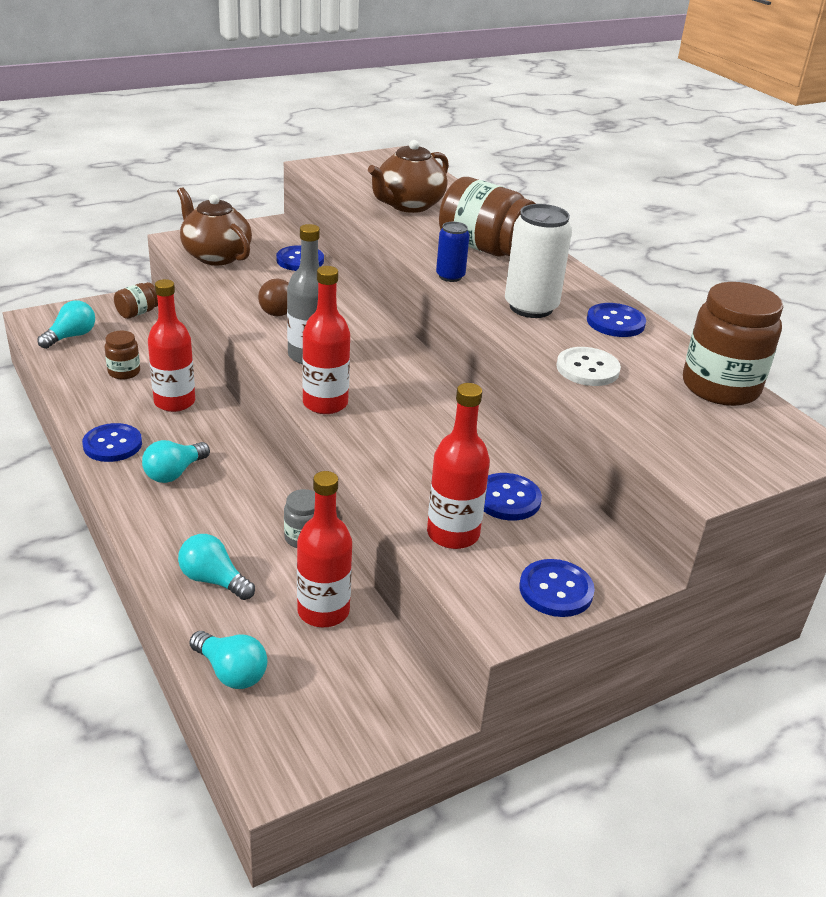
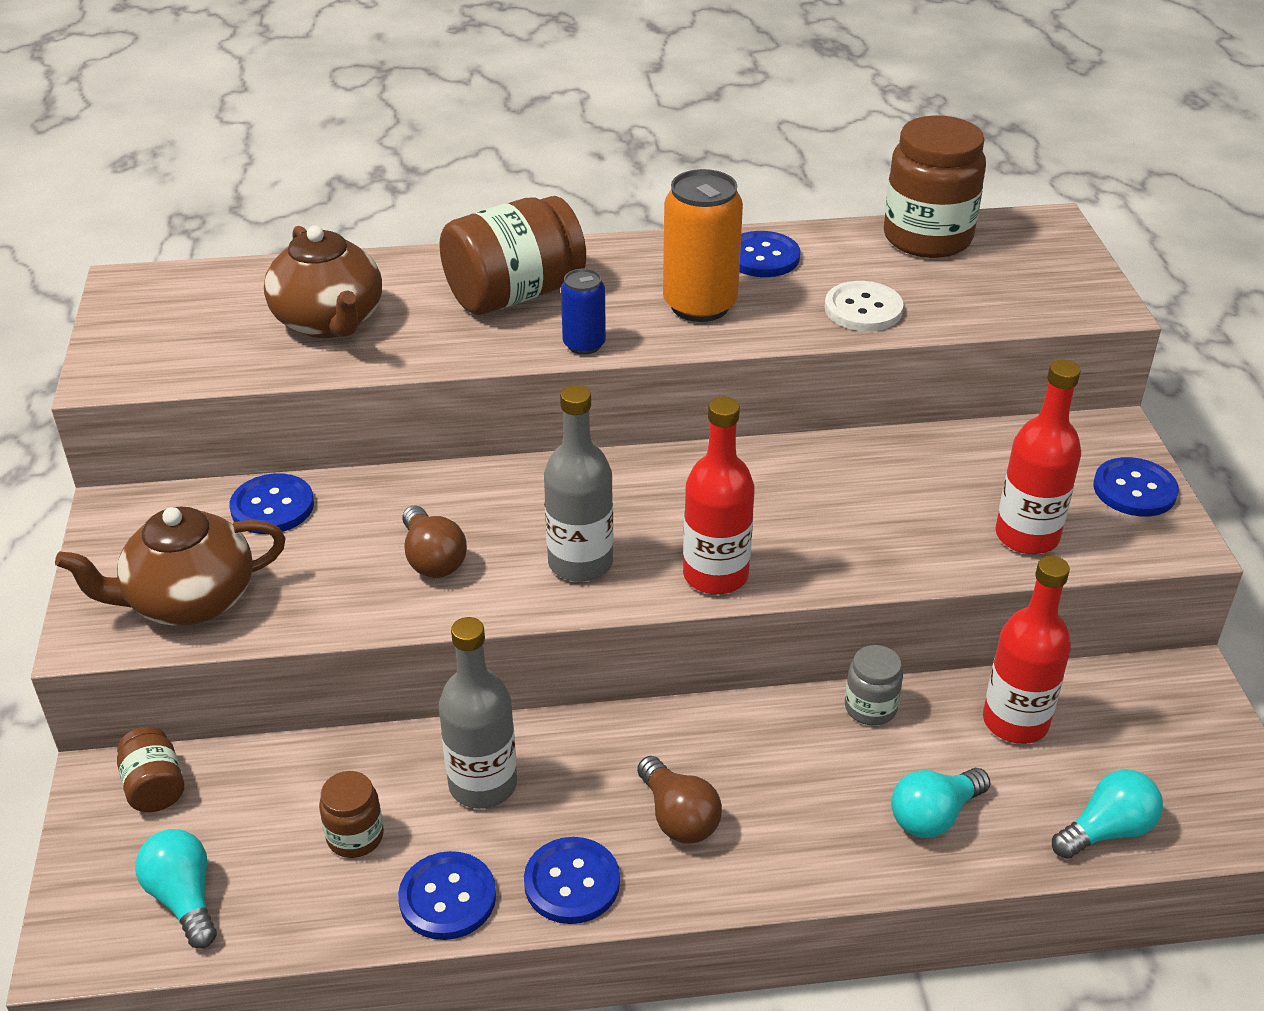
camera: 65 degrees left, 5 degrees up
(174, 402) = (483, 784): red bottle -> grey bottle
(174, 473) = (678, 817): turquoise light bulb -> brown light bulb
(507, 499) = (970, 476): blue button -> blue button (447, 898)
(531, 307) = (700, 305): white can -> orange can

